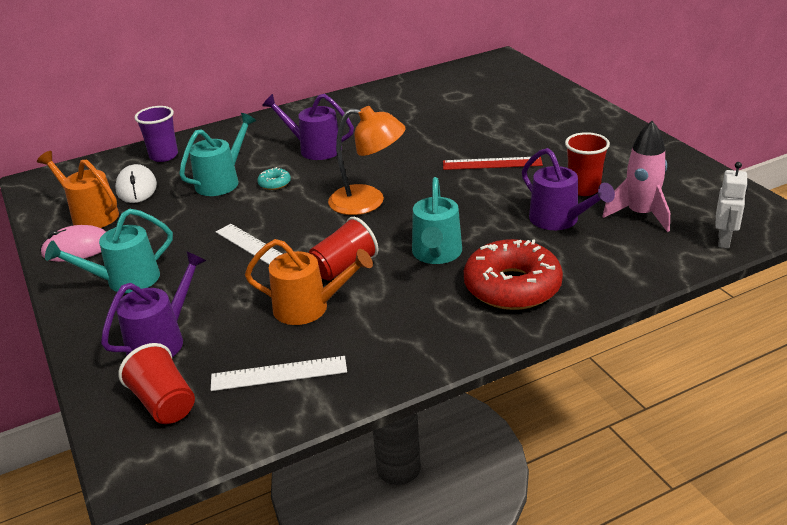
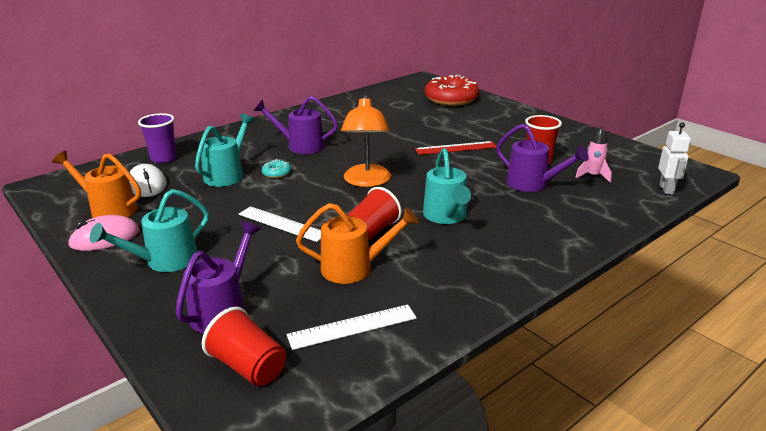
camera: 15 degrees left, 5 degrees down
(368, 202) = (367, 181): orange lamp -> orange lamp turned 90 degrees clockwise
(512, 286) = (523, 235): red donut -> red donut (451, 99)
(640, 215) = (593, 176): pink rocket -> pink rocket, size x0.63

